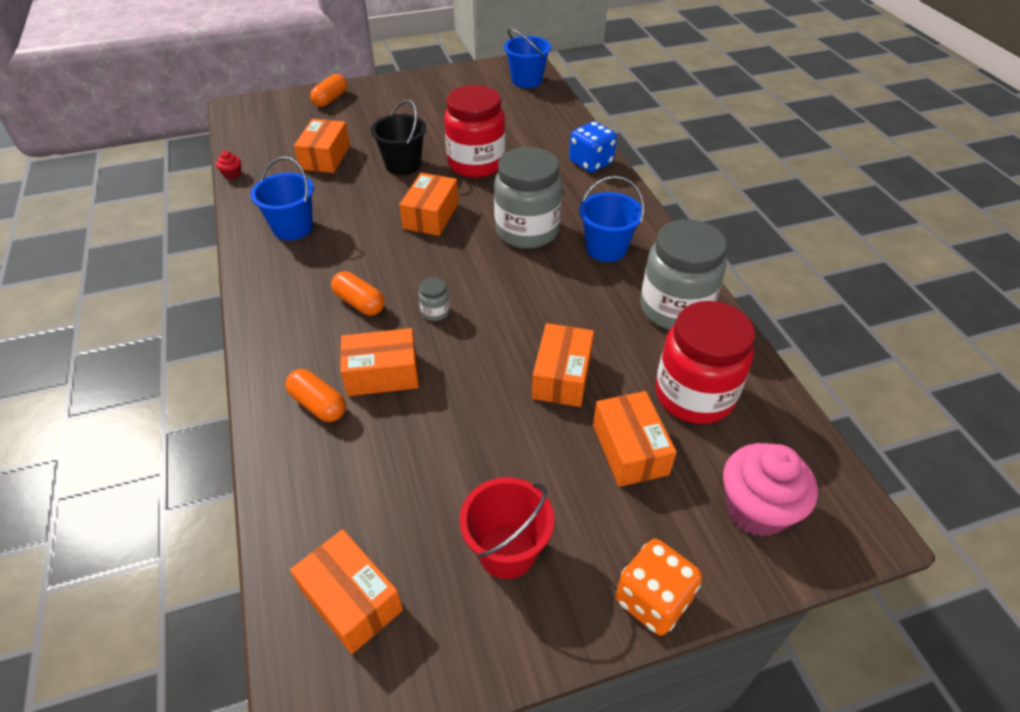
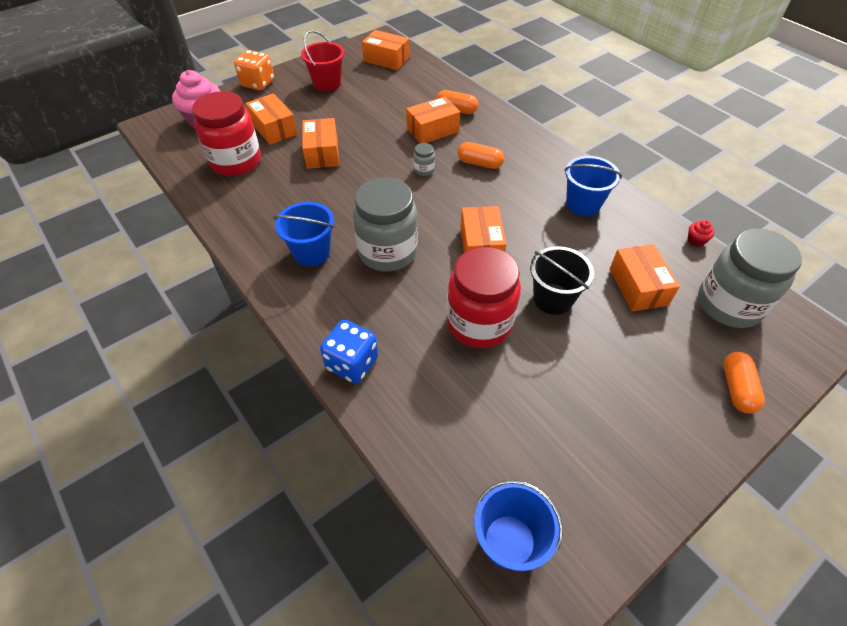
camera: 160 degrees right, 5 degrees up
(675, 309) = (248, 213): grey jar -> grey jar (728, 304)

